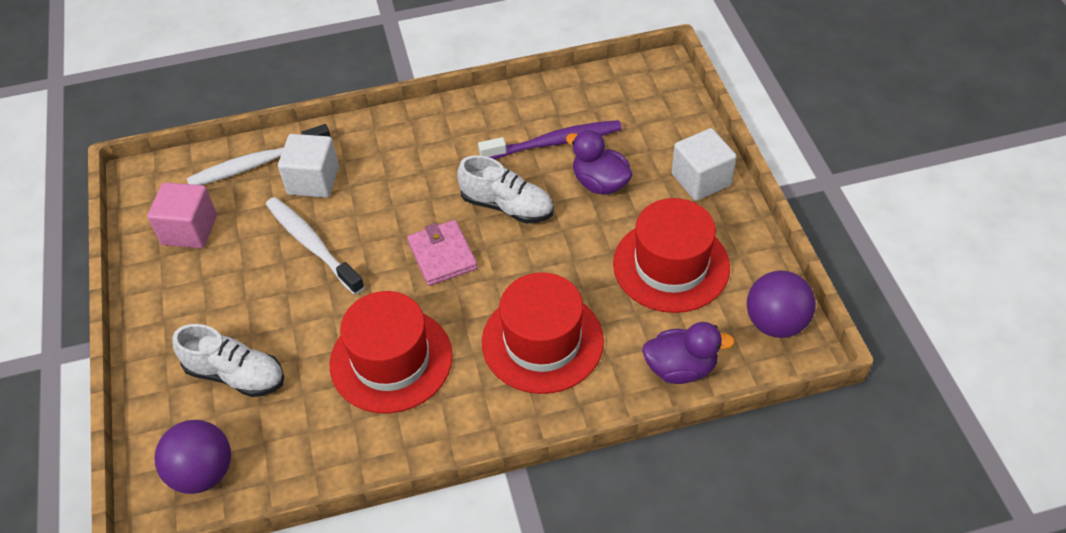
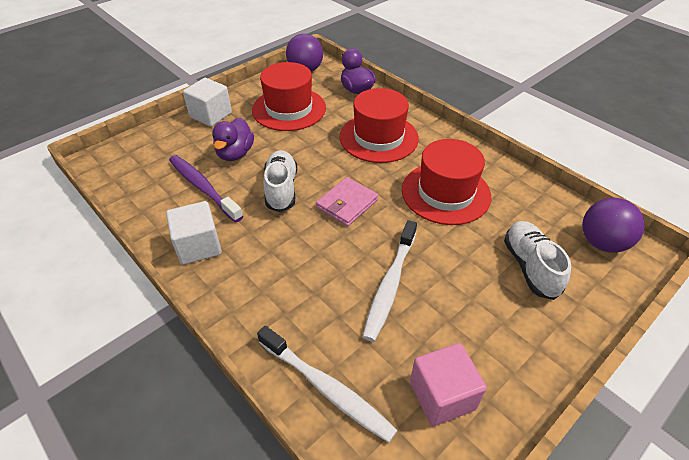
camera: 120 degrees left, 5 degrees down
(313, 180) = (322, 324): white cube -> white cube (198, 246)

